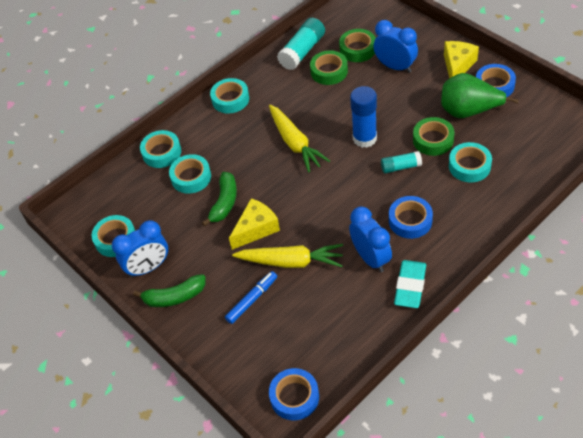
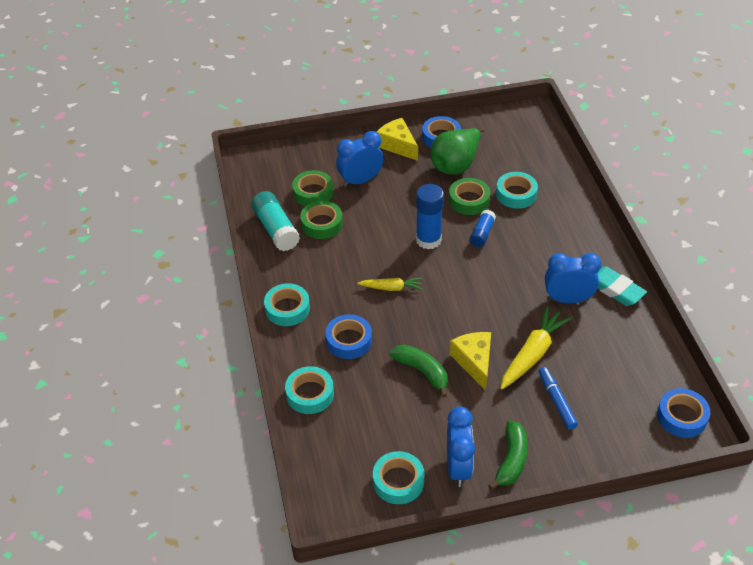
camera: 65 degrees left, 5 degrees down
(191, 177) = (366, 384): turquoise tape -> none
(295, 143) = (392, 288): yellow carrot -> yellow carrot, size x0.59
(401, 167) = (482, 233): turquoise glue stick -> blue glue stick
(410, 221) = (546, 256): blue tape -> blue tape (349, 340)

